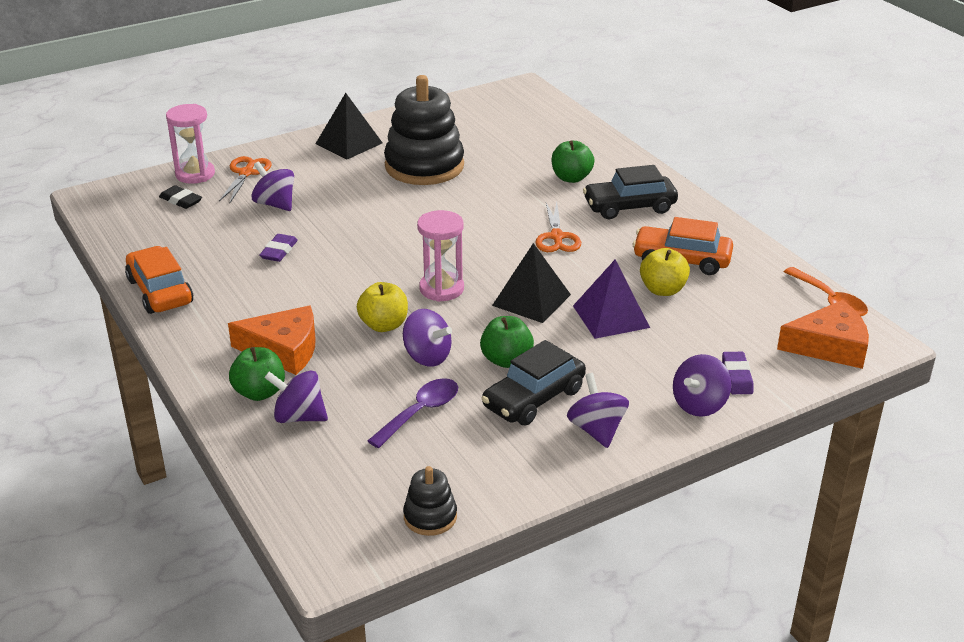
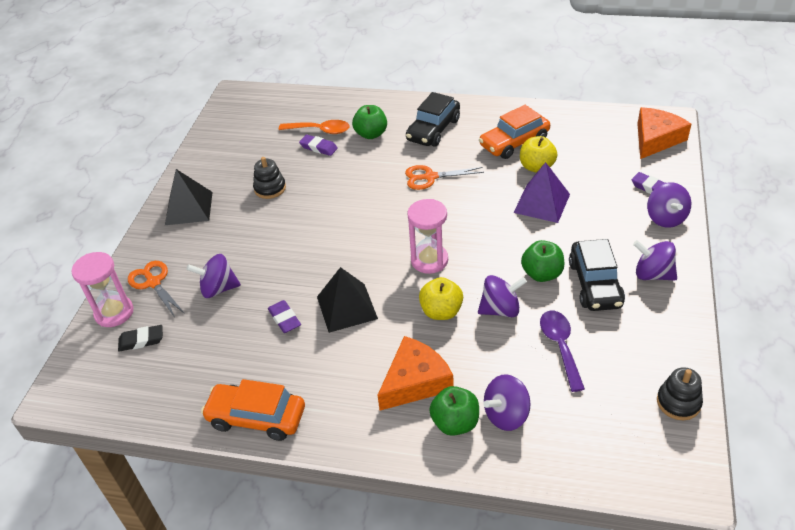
camera: 45 degrees left, 10 degrees up
(424, 166) = (270, 188): black stacking toy -> black stacking toy, size x0.46
(512, 162) = (318, 147): none -> purple eraser
(531, 300) = (487, 226): black pyramid -> black pyramid (347, 307)
(556, 237) = (430, 177): orange scissors -> orange scissors turned 135 degrees clockwise
(829, 300) = (613, 114): orange spoon -> orange spoon (320, 130)

